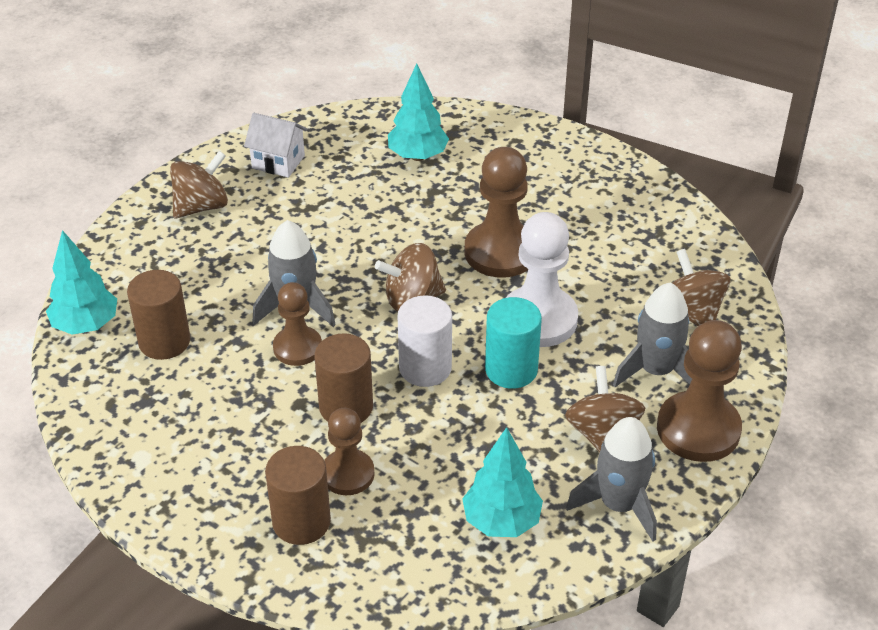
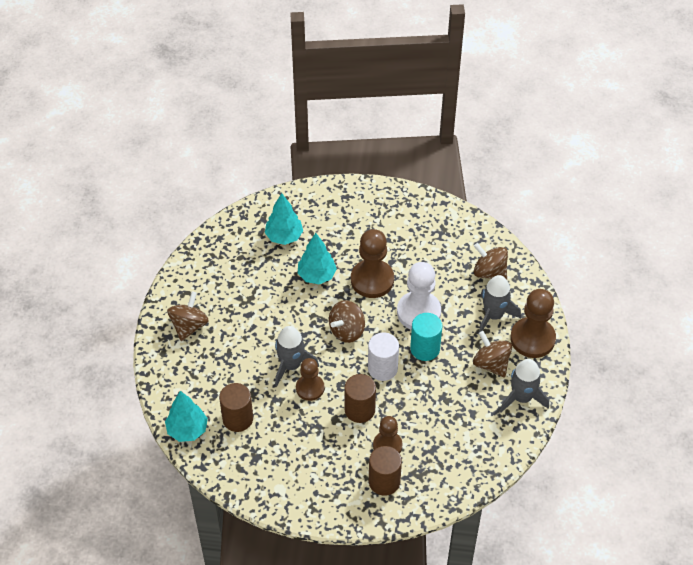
camera: 30 degrees left, 10 degrees up
(278, 162) = (209, 276): white house -> none
(501, 521) = (475, 433): turquoise tree -> turquoise tree (316, 275)

